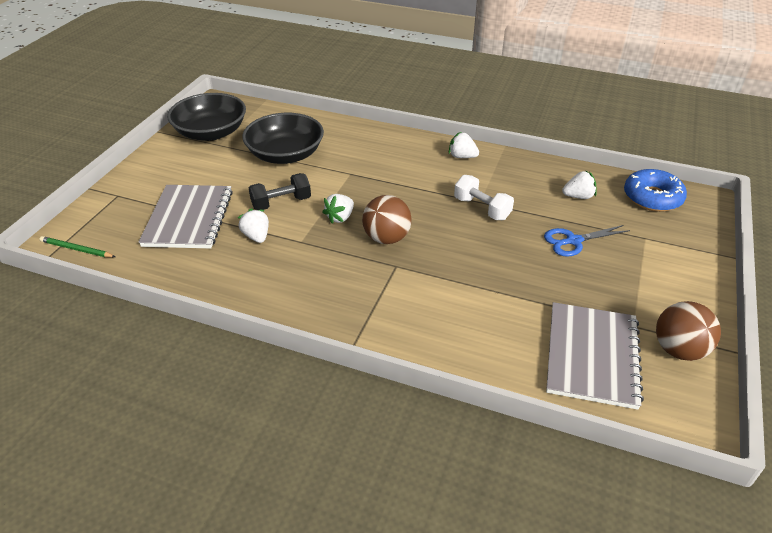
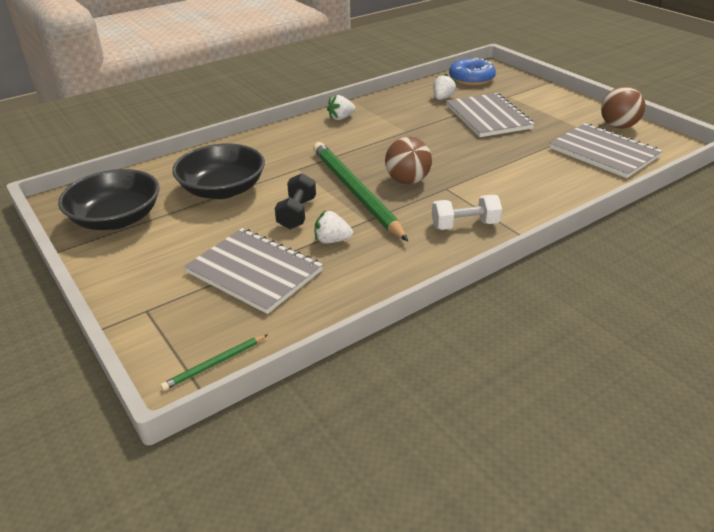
camera: 55 degrees left, 5 degrees down
(340, 217) = (355, 192): white strawberry -> green pencil
(482, 208) = (415, 133): white dumbbell -> white dumbbell (465, 225)
(573, 241) = (488, 117): blue scissors -> grey notebook

